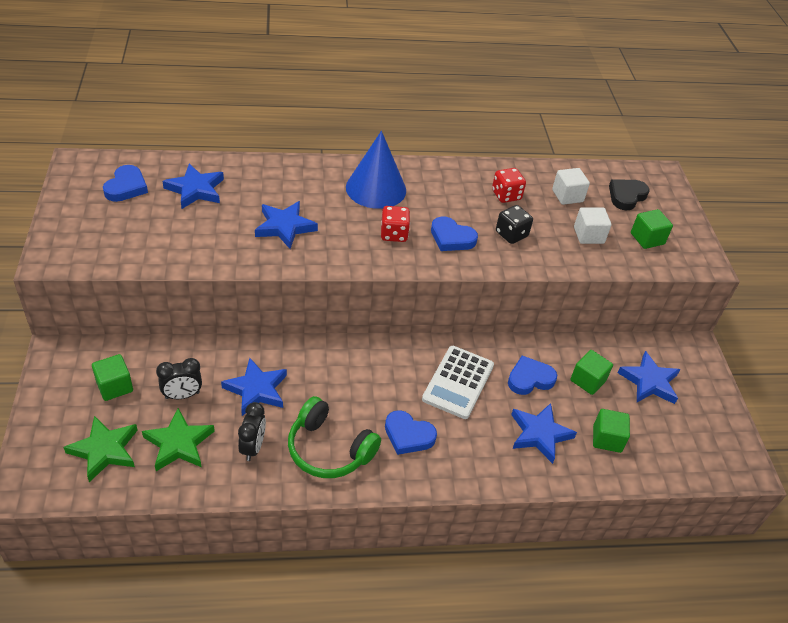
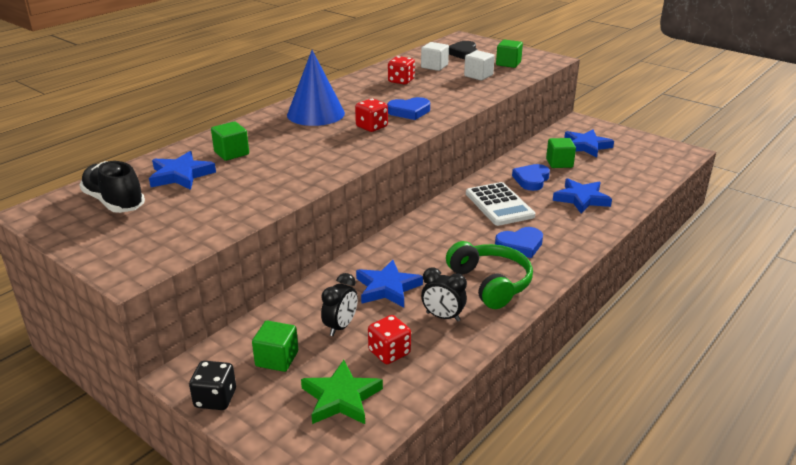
camera: 40 degrees left, 15 degrees down
(126, 187) = (114, 202): blue heart -> black shoe
(178, 443) = (389, 352): green star -> red dice
(253, 447) = (443, 317): black clock -> black clock turned 150 degrees clockwise
(285, 227) = (292, 159): blue star -> none
(329, 449) = (490, 283): green headphones -> green headphones turned 105 degrees counterclockwise
(511, 234) = (439, 94): black dice -> black dice (215, 399)
(607, 439) = (613, 180): green cube -> green cube (231, 153)

